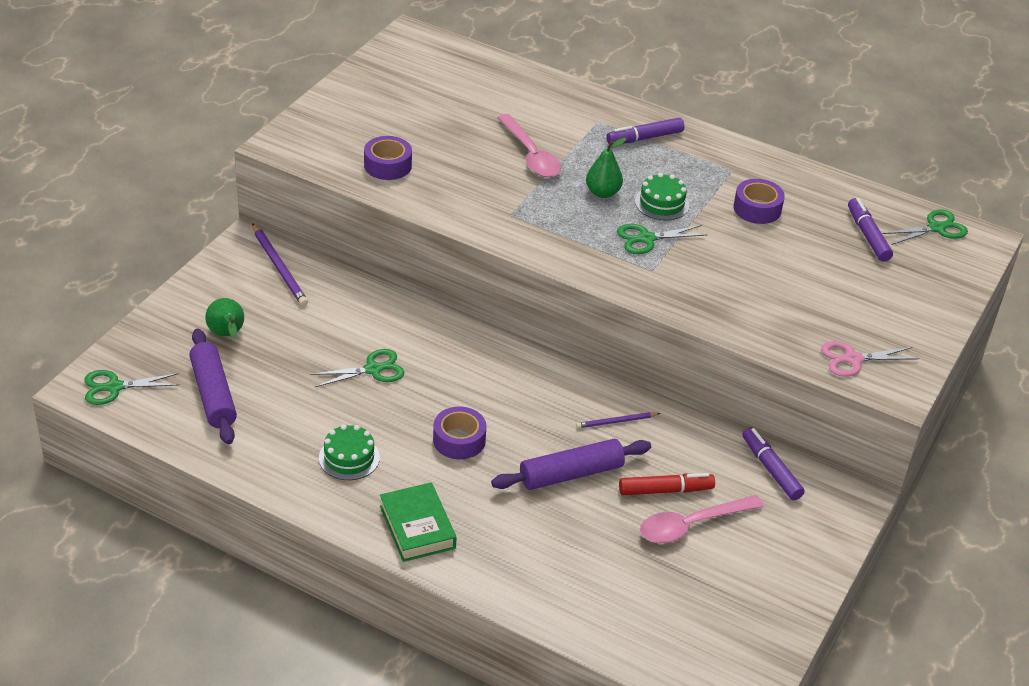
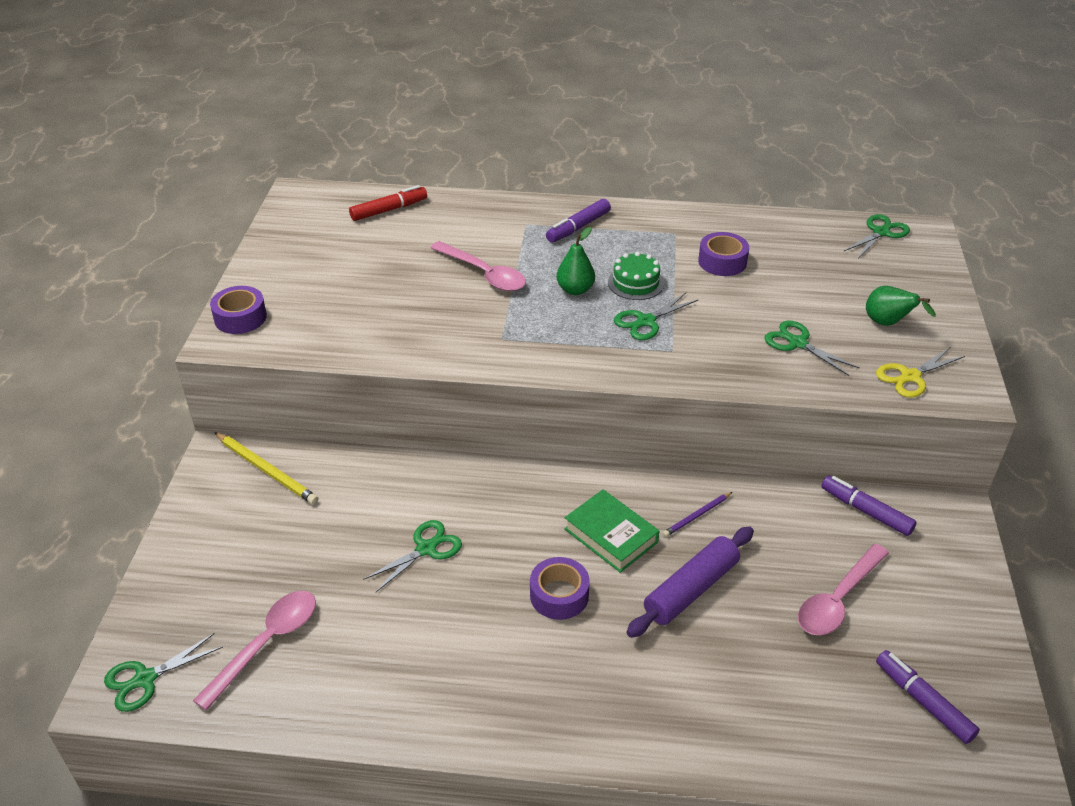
camera: 20 degrees left, 0 degrees up
(213, 394) = (267, 643): purple rolling pin -> pink spoon
(227, 335) = (247, 566): green pear -> green pear (888, 323)
(279, 267) = (267, 470): purple pencil -> yellow pencil
(349, 458) = (457, 662): green cake -> none
(387, 165) = (349, 327): purple tape -> purple tape (240, 317)
(417, 527) = (576, 717): green book -> green book (611, 535)
(665, 490) = (789, 571): red marker -> red marker (389, 210)
(771, 299) = (797, 343): none -> green scissors
(853, 359) = (910, 377): pink scissors -> yellow scissors
(867, 235) = (832, 257): purple marker -> purple marker (923, 701)

